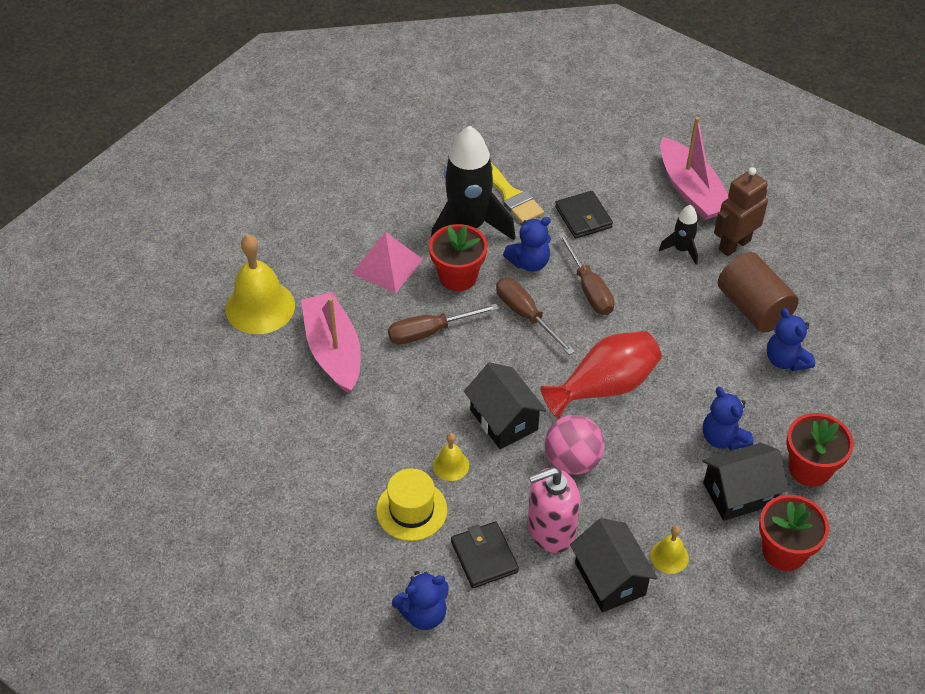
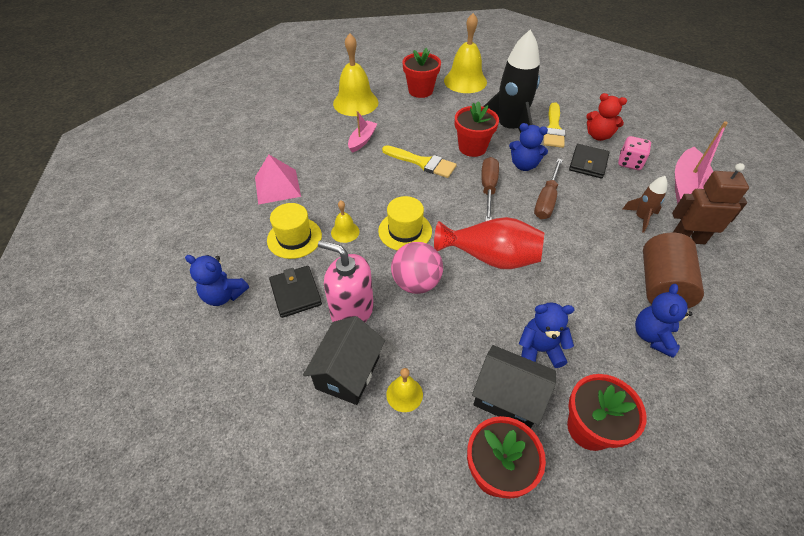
camera: 45 degrees right, 0 degrees up
(314, 237) = (420, 91): none -> red flower pot
(333, 351) = (362, 140): pink boat -> pink boat, size x0.55
(348, 188) = (465, 81): none -> yellow bell
(387, 266) = (440, 121): pink pyramid -> pink pyramid (277, 186)
(430, 332) = (422, 163): brown screwdriver -> yellow brush
(484, 557) = (295, 293): black wallet -> black wallet turned 45 degrees counterclockwise
(504, 420) = (405, 231): black house -> yellow hat
(560, 174) = (598, 136): none -> red teddy bear
(618, 190) = (629, 163): none -> pink dice
(681, 249) = (640, 218): black rocket -> brown rocket
(723, 438) = (539, 350): blue teddy bear -> blue teddy bear turned 75 degrees clockwise

